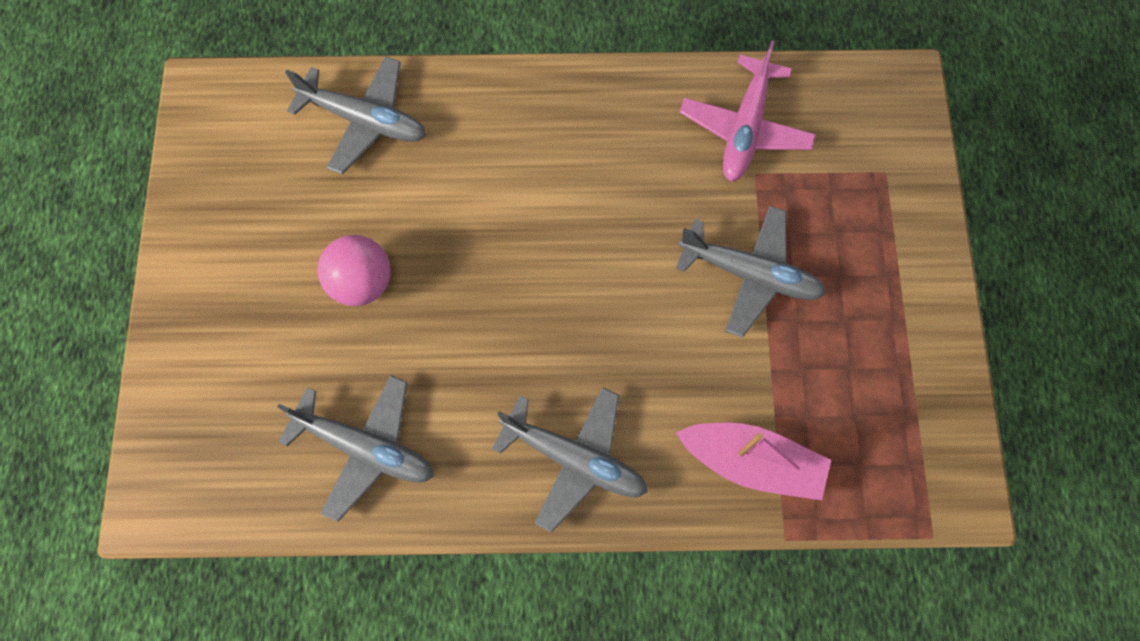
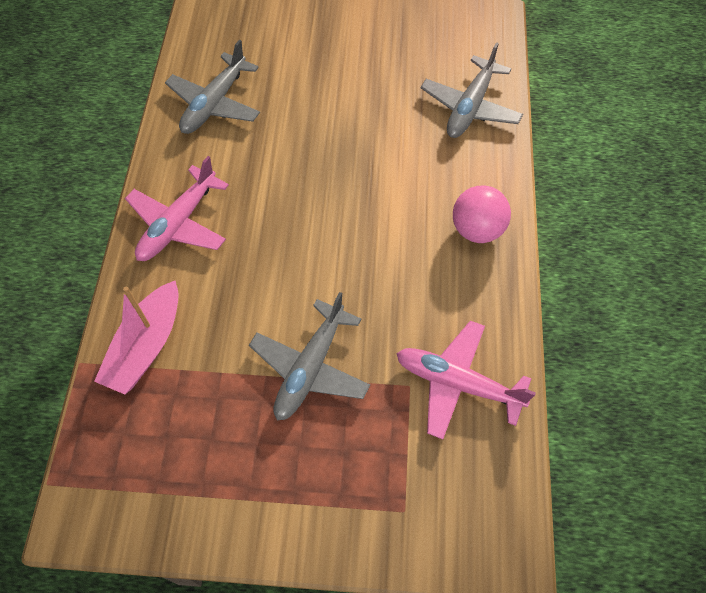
camera: 95 degrees right, 10 degrees down
(362, 282) = (336, 103): pink ball -> pink ball (477, 230)
(575, 459) = (178, 224): grey plane -> pink plane

